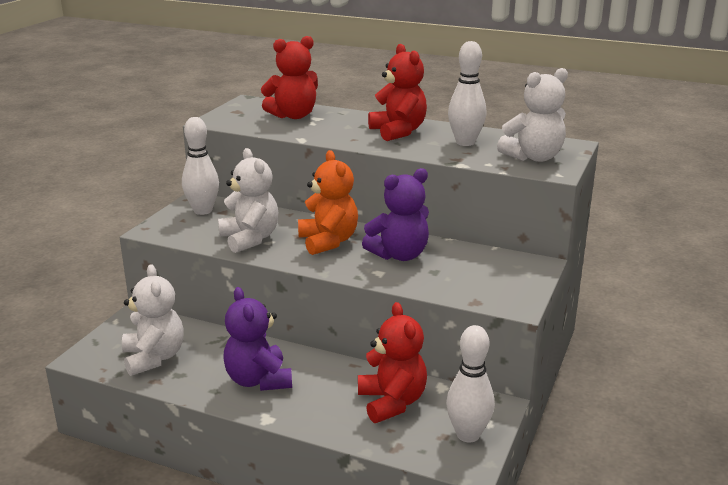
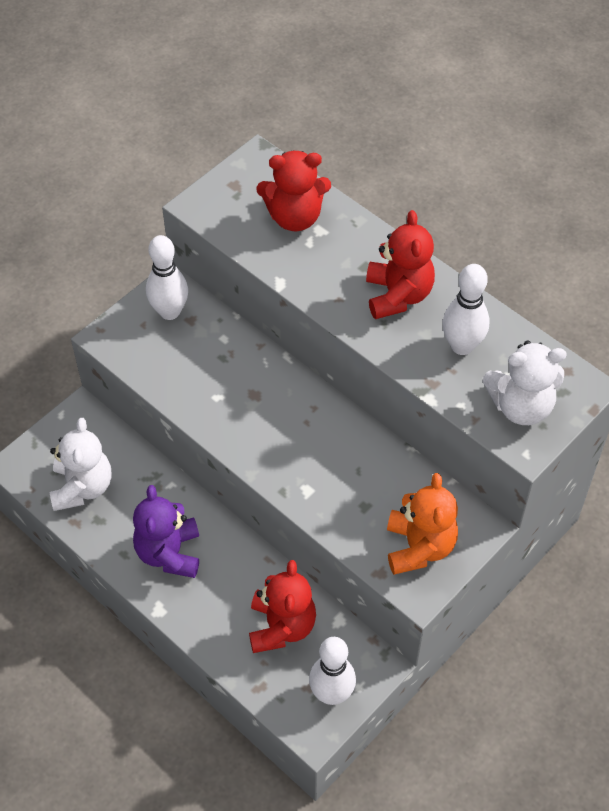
camera: 20 degrees right, 30 degrees up
(250, 239) = (200, 386): white teddy bear -> none
(328, 242) = (279, 416): orange teddy bear -> orange teddy bear (419, 547)
(399, 255) = (342, 465): purple teddy bear -> none

